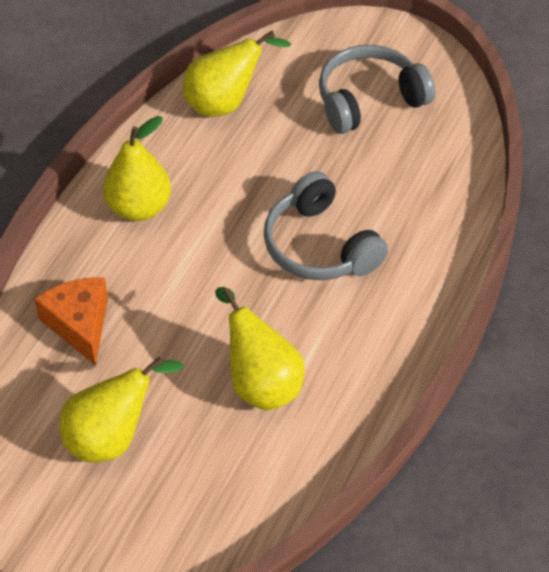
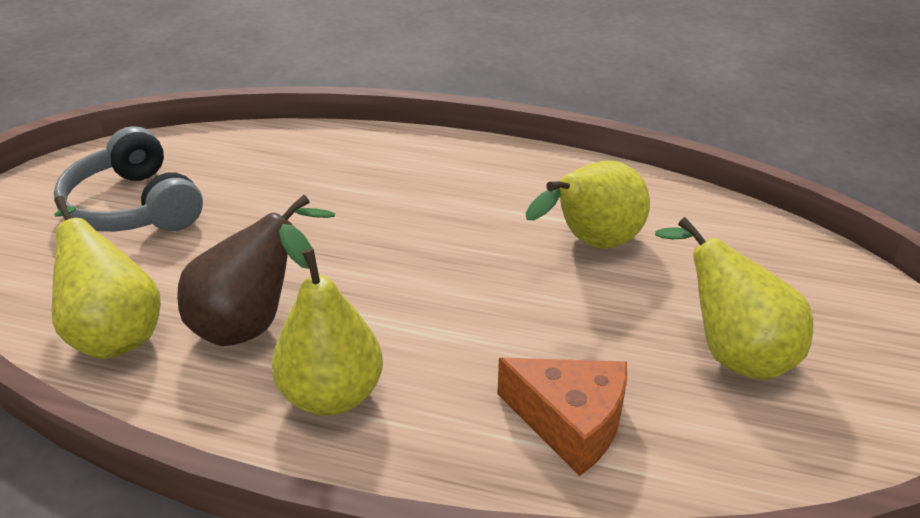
camera: 100 degrees left, 15 degrees down
(79, 324) = (570, 423): orange cheese -> orange cheese turned 120 degrees counterclockwise
(217, 169) = (251, 323): none -> brown pear
(319, 246) = (380, 222): grey headphones -> none

